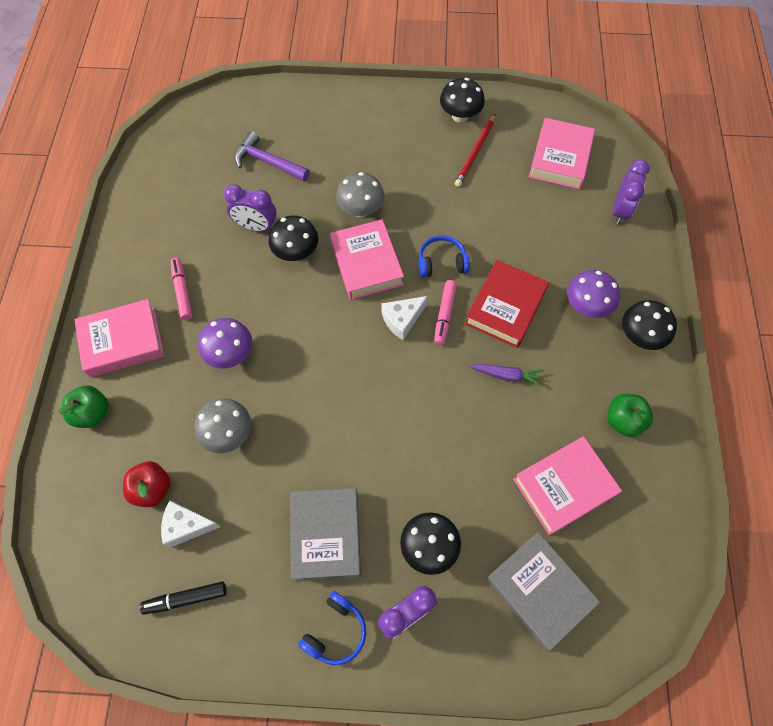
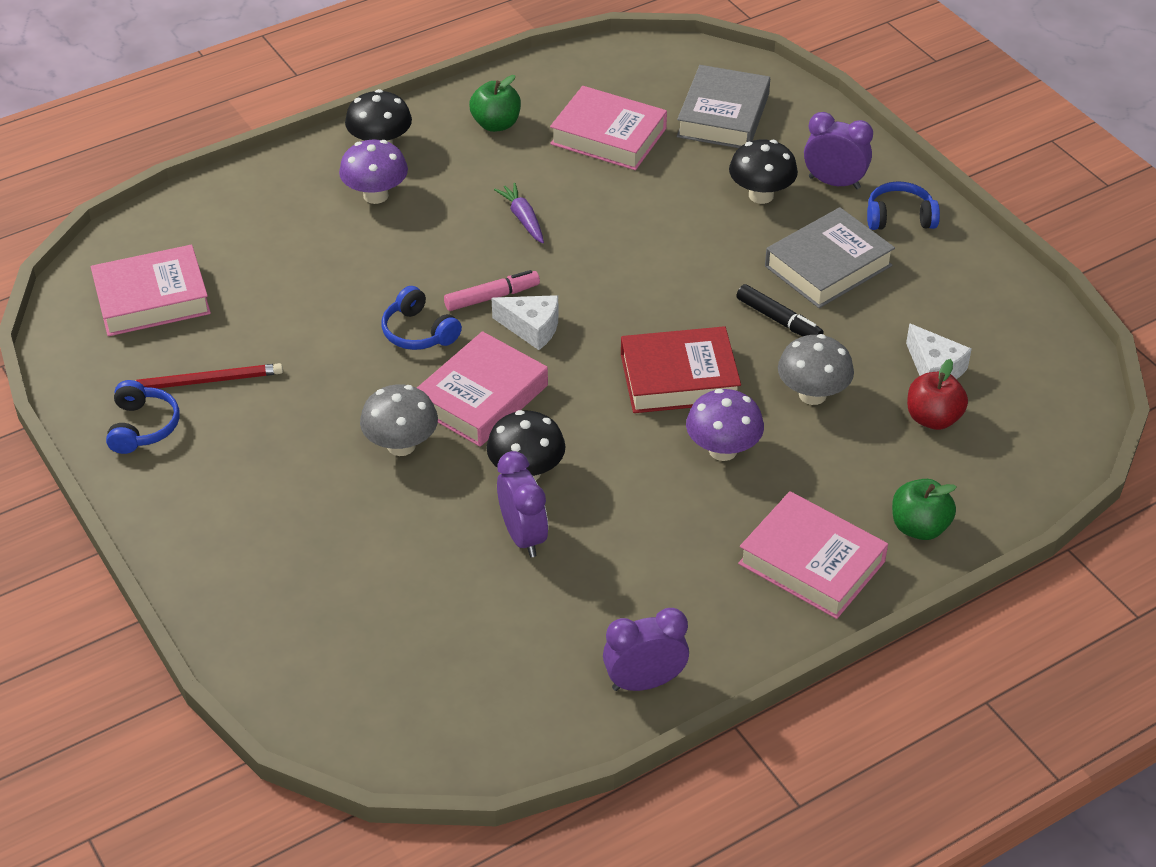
camera: 125 degrees left, 20 degrees down
(182, 291) = (689, 550): pink marker -> none
(186, 598) = (993, 328): black marker -> black marker (778, 320)
(268, 162) = (400, 591): purple hammer -> none
(460, 116) = (143, 427): black mushroom -> blue headphones
(505, 307) = (435, 254): red book -> red book (679, 378)
(620, 210) = (204, 218): purple clock -> purple clock (644, 682)

